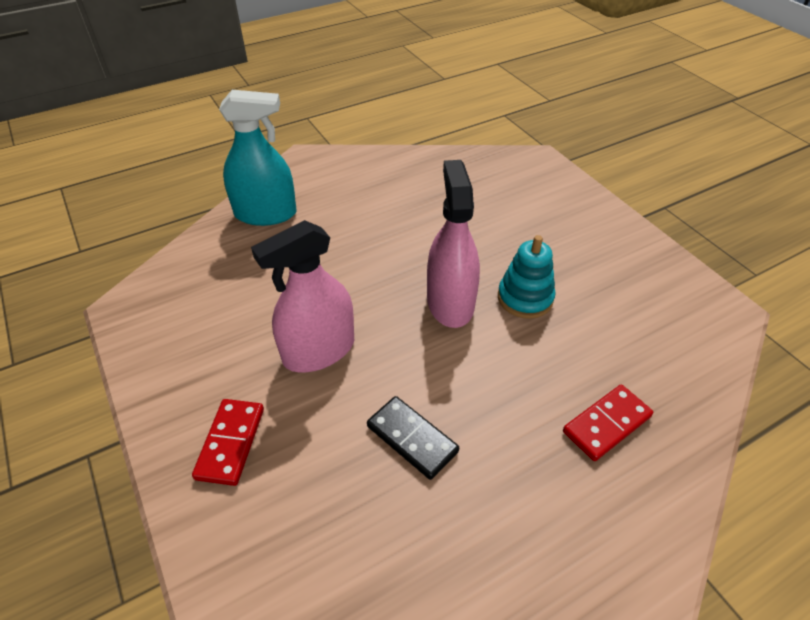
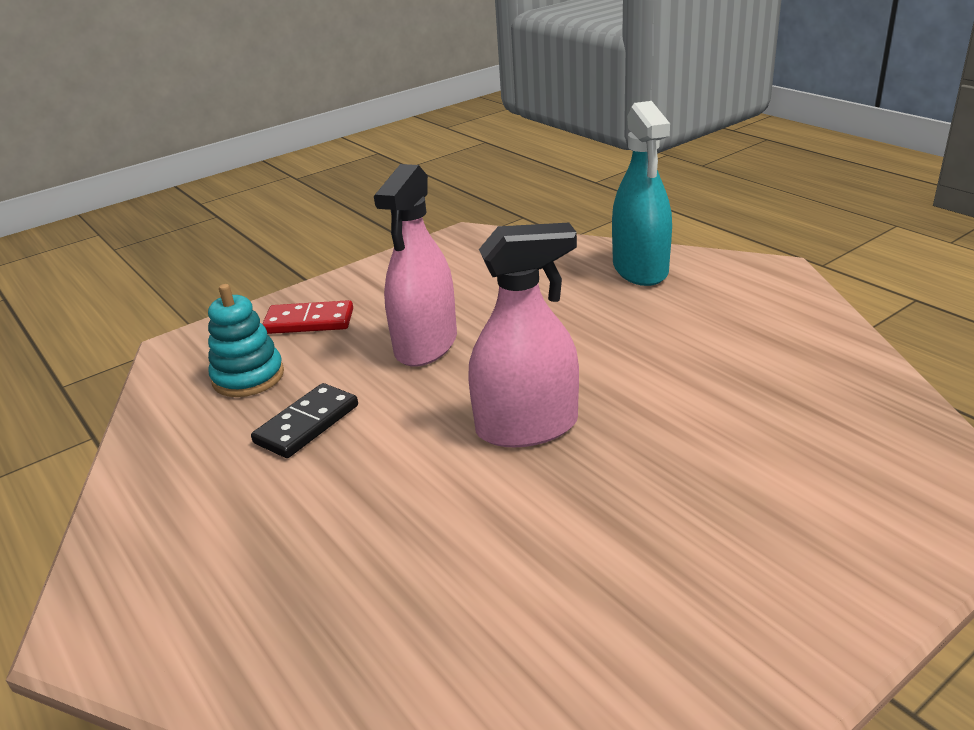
camera: 85 degrees right, 15 degrees down
(319, 351) = (426, 345): pink spray bottle -> pink spray bottle turned 120 degrees counterclockwise
(525, 298) = (558, 498): turquoise stacking toy -> turquoise stacking toy (248, 377)
(607, 424) = (320, 595): red domino -> none

